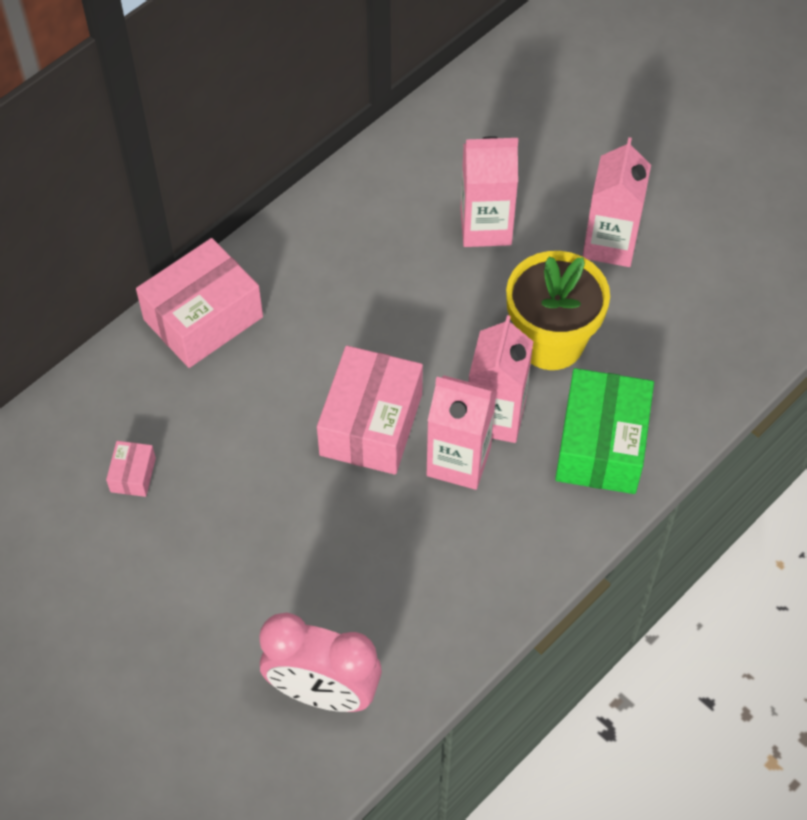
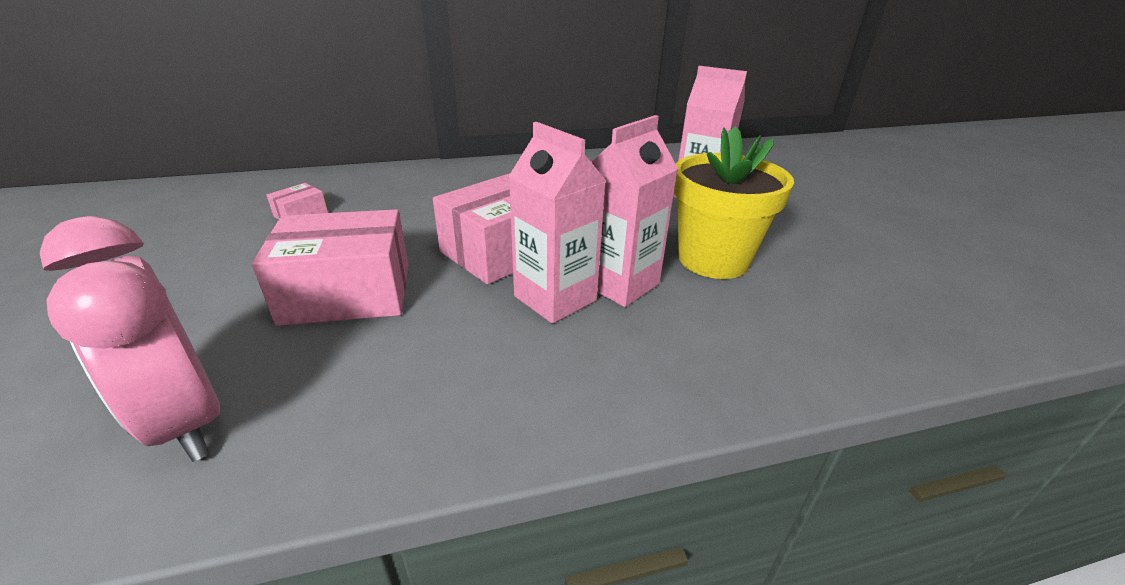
camera: 30 degrees right, 25 degrees down
(203, 318) = (452, 173): pink box -> pink box (347, 293)
(601, 445) = (722, 344): green box -> none
(610, 244) = (808, 228): pink carton -> none

